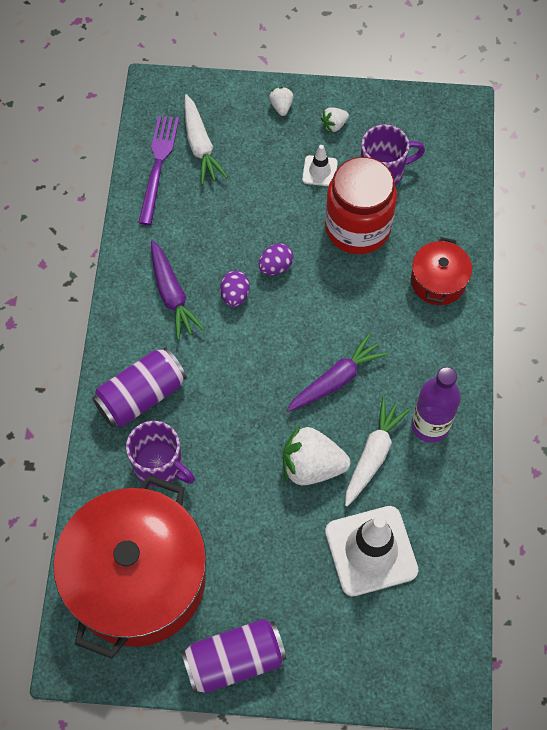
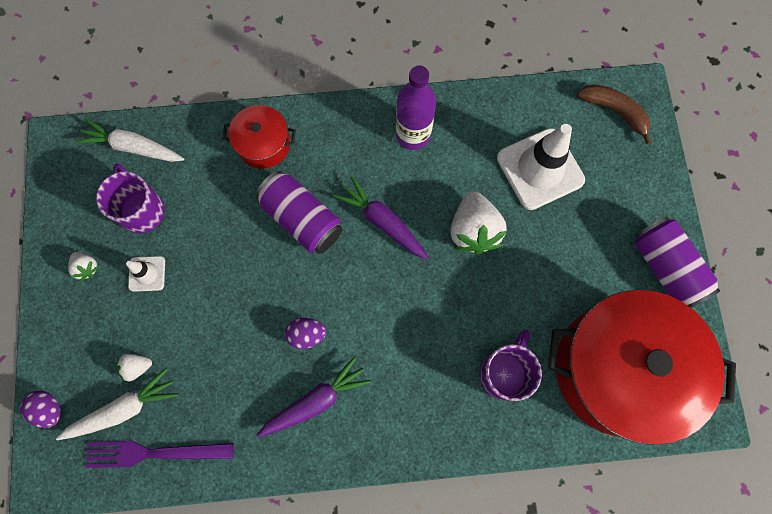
camera: 100 degrees left, 10 degrees up
(141, 396) = (435, 408): purple can -> purple can (302, 219)
(275, 266) = (267, 299): purple egg -> purple egg (49, 409)
(281, 106) = (65, 328): white strawberry -> white strawberry (137, 367)
(357, 228) = (212, 226): red jar -> none
(373, 454) = (451, 179): white carrot -> white carrot (133, 147)
(431, 654) = (614, 112): none -> brown banana

